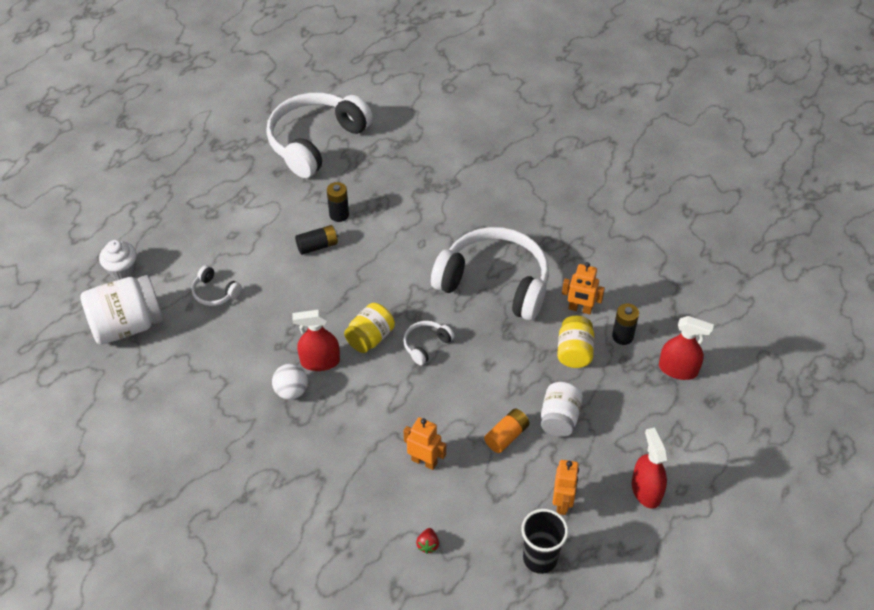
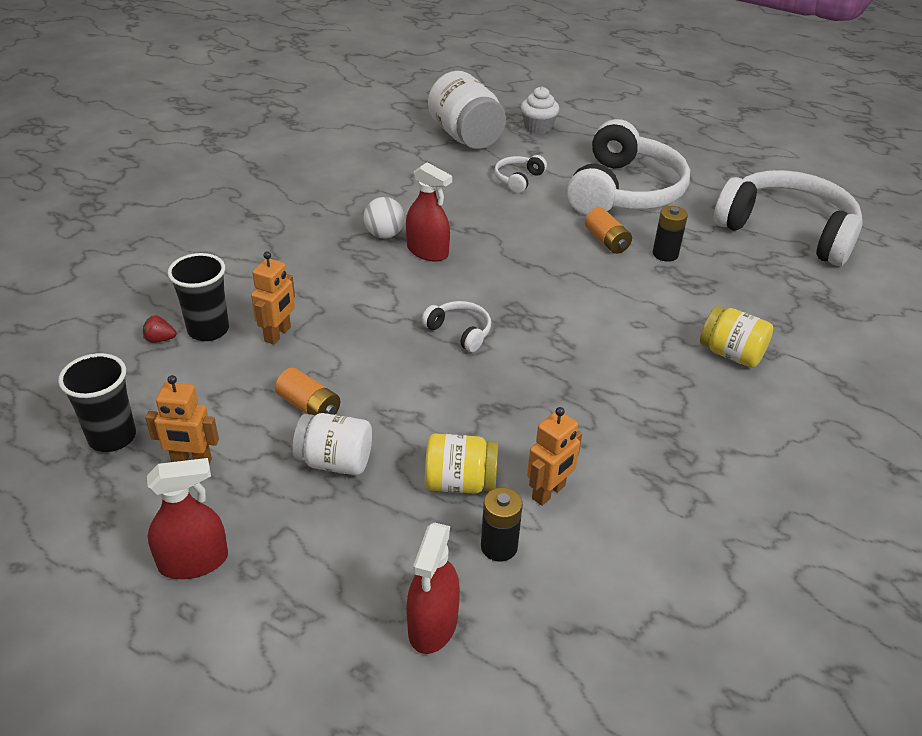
camera: 85 degrees right, 10 degrees down
(317, 246) = (606, 241): black battery -> orange battery
(320, 361) = (427, 251): red spray bottle -> red spray bottle turned 135 degrees clockwise
(370, 338) = (466, 286): yellow jar -> yellow jar (731, 354)
(417, 511) = (208, 330): none -> black cup
(494, 283) = (581, 395): white headphones -> white headphones (624, 191)
(580, 309) = (549, 492): orange robot -> orange robot turned 150 degrees counterclockwise

